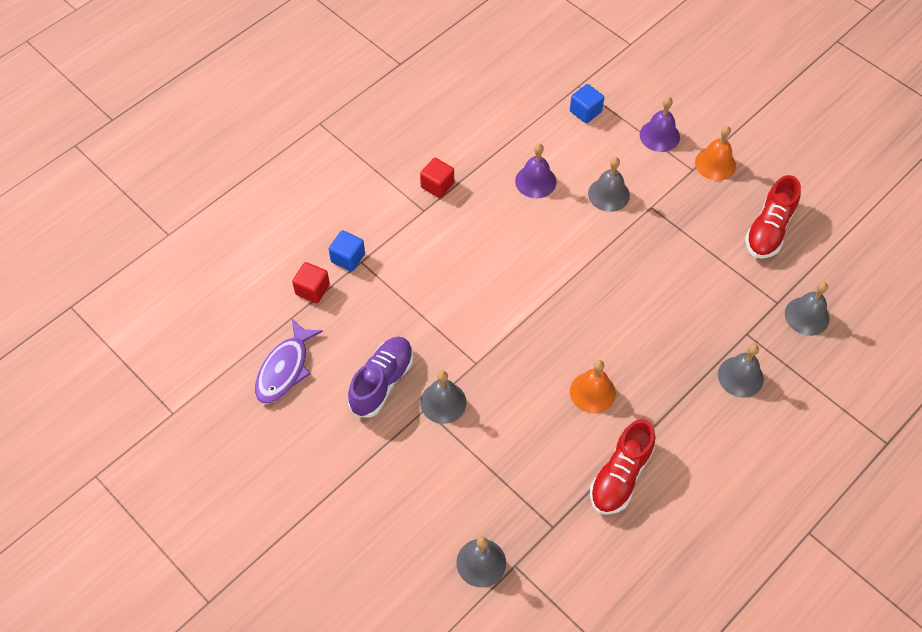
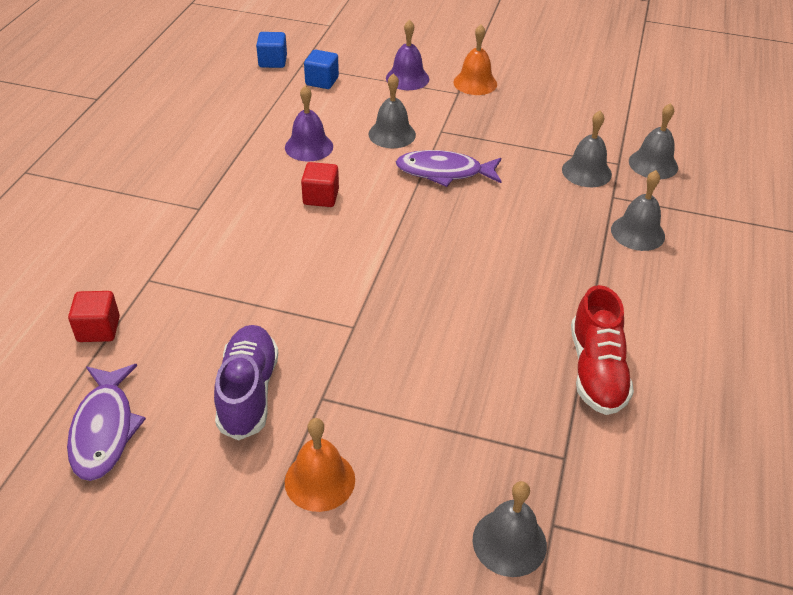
camera: 30 degrees left, 15 degrees down
(348, 258) = (129, 282): blue cube -> blue cube (273, 61)
(437, 185) = (201, 182): red cube -> red cube (321, 197)
(443, 402) = (340, 382): grey bell -> grey bell (586, 172)
(592, 392) = (504, 303): orange bell -> orange bell (320, 480)
(626, 251) = (444, 172): none -> purple fish
(769, 230) = (563, 114): red shoe -> none

